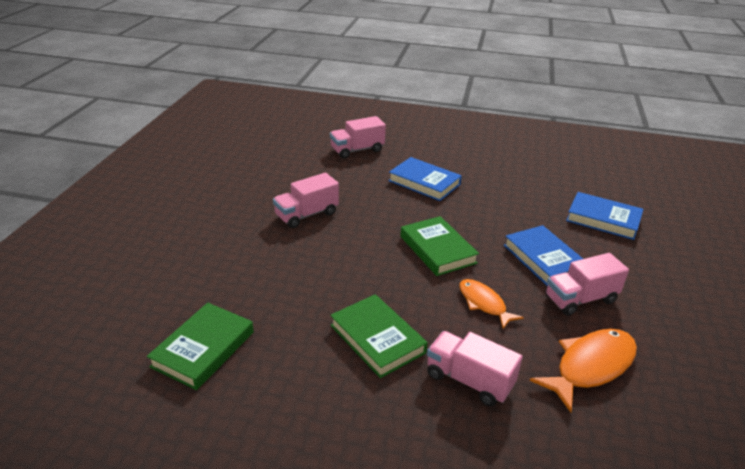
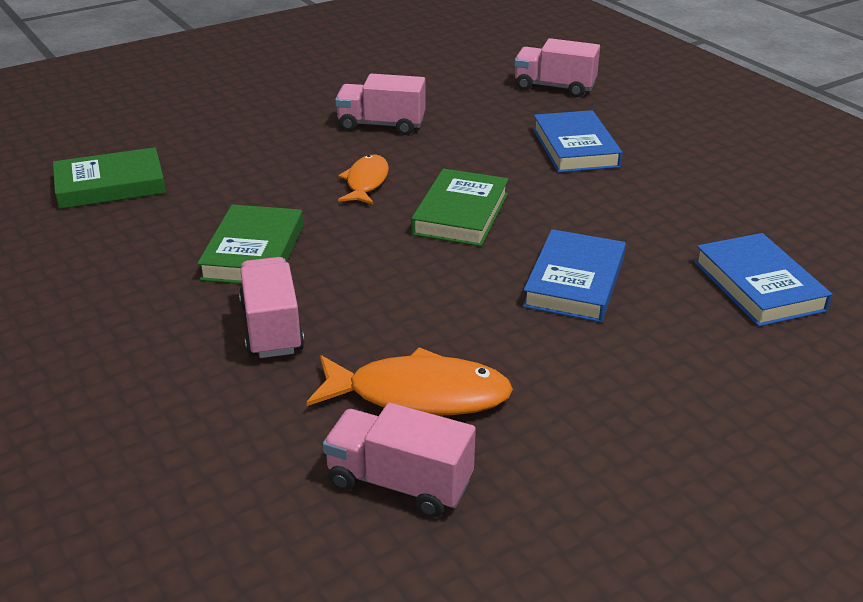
camera: 45 degrees right, 0 degrees up
(484, 303) = (414, 282): orange fish -> orange fish (366, 182)
(580, 299) = (539, 338): pink truck -> pink truck (399, 483)

